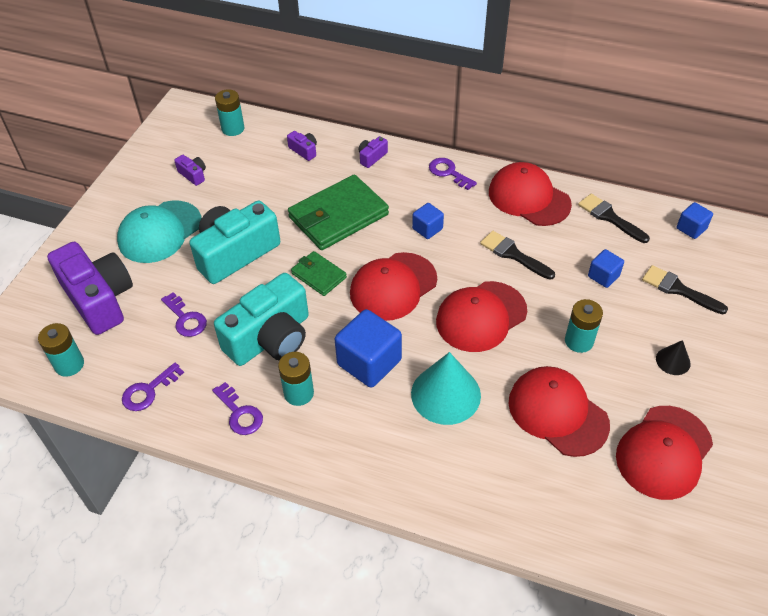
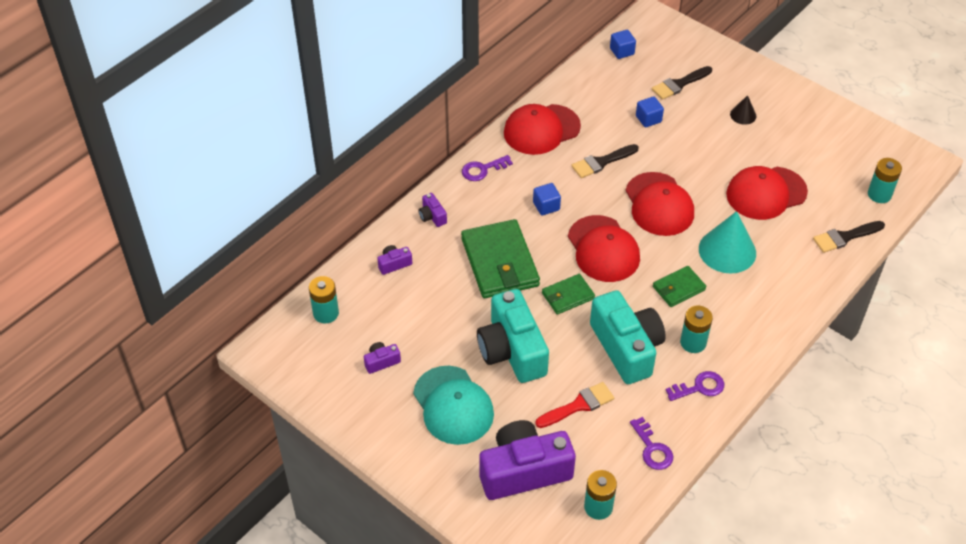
camera: 70 degrees left, 0 degrees up
(186, 319) = (578, 405): purple key -> red brush
(369, 362) = (678, 288): blue cube -> green wallet
(579, 341) = (706, 157): turquoise battery -> turquoise battery (879, 194)
(609, 217) = (588, 91): black brush -> black brush (845, 237)
(664, 452) = (816, 151): red cap -> none

